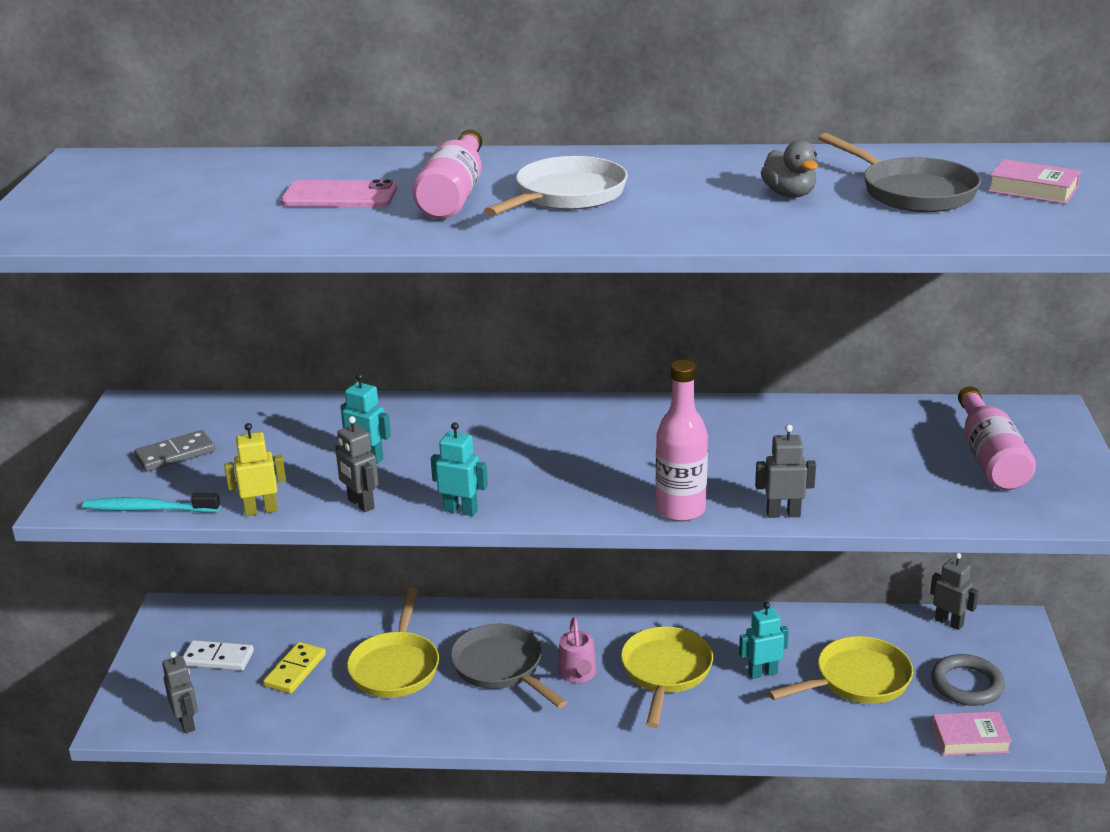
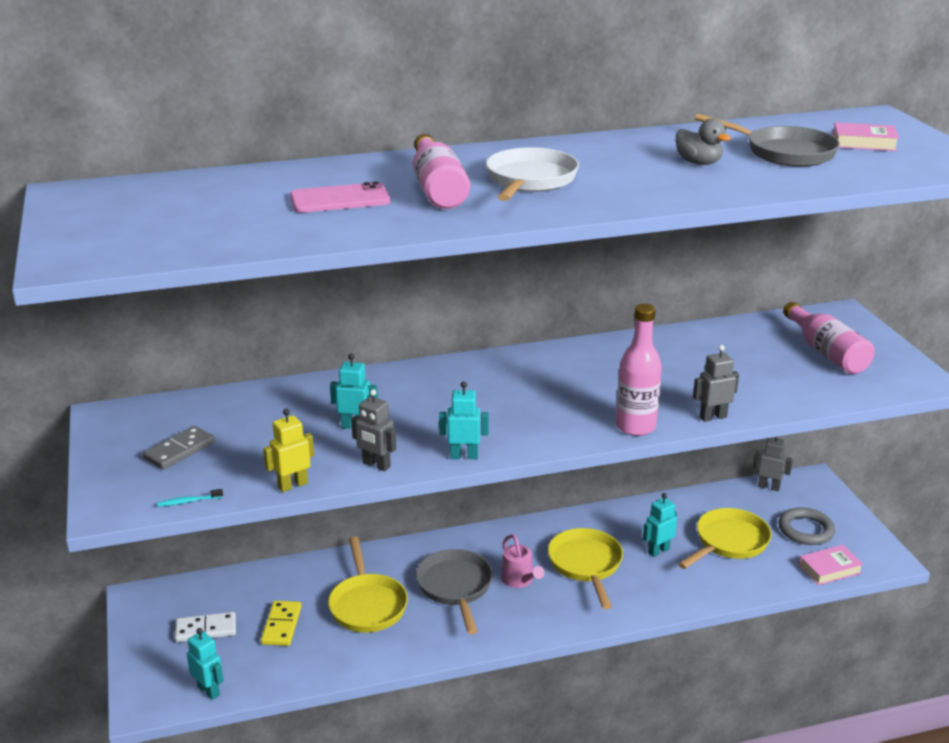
camera: 20 degrees left, 0 degrees up
(148, 509) = (188, 501): turquoise toothbrush -> turquoise toothbrush, size x0.51
(187, 723) = (209, 691): grey robot -> turquoise robot
(501, 668) = (455, 588): grey pan -> grey pan turned 45 degrees clockwise

